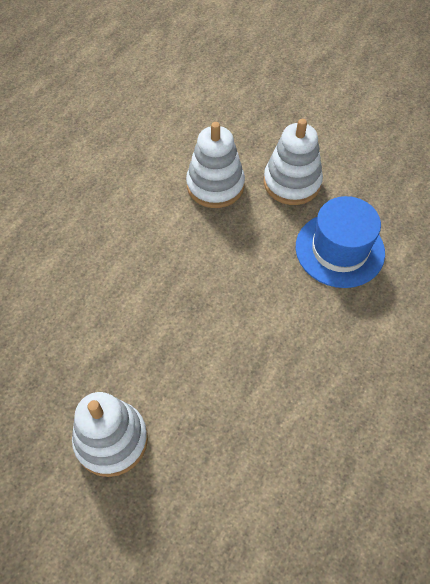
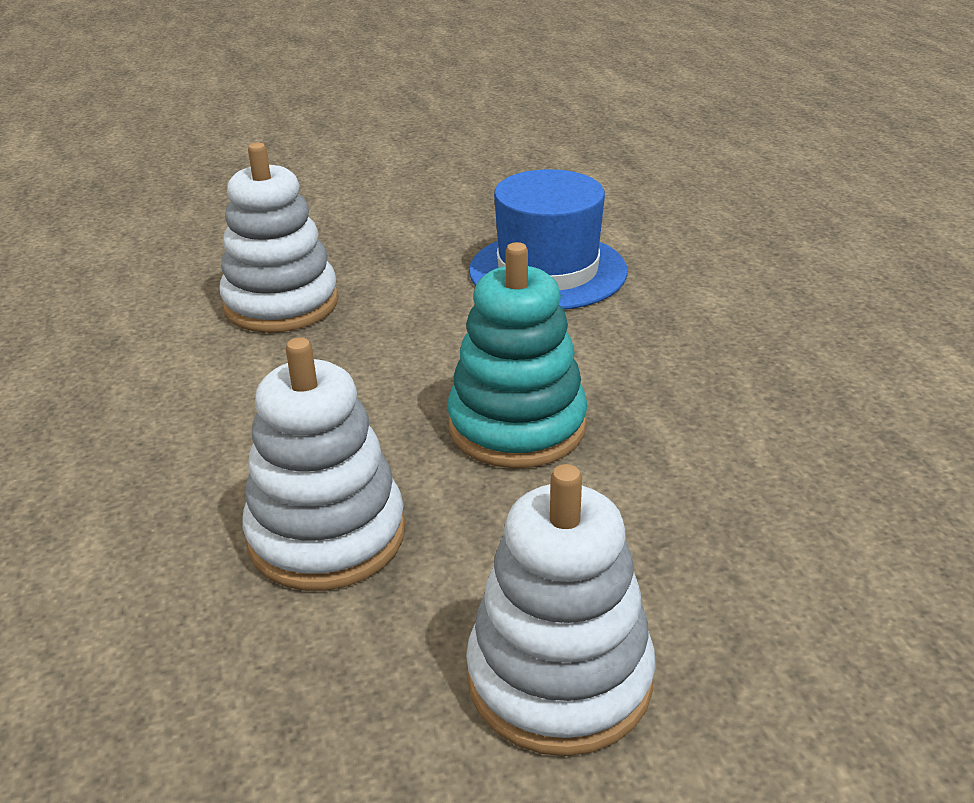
camera: 45 degrees left, 25 degrees down
(221, 327) = (517, 426): none -> turquoise stacking toy
(292, 182) = (390, 250): white stacking toy -> white stacking toy (327, 535)

